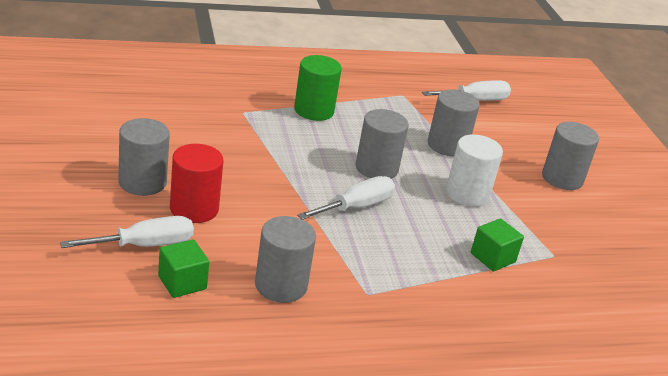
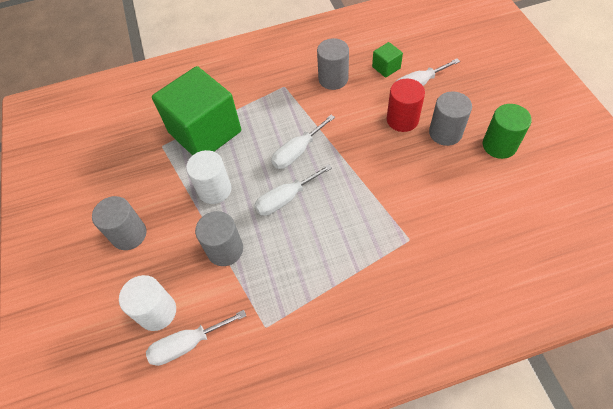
camera: 175 degrees left, 25 degrees up
(314, 110) = (349, 264): green cylinder -> green cylinder (499, 145)
(376, 168) = (285, 199): grey cylinder -> white screwdriver
(492, 257) = (205, 132): green cube -> green cube, size x2.46
(509, 122) = (157, 312): none -> white cylinder

